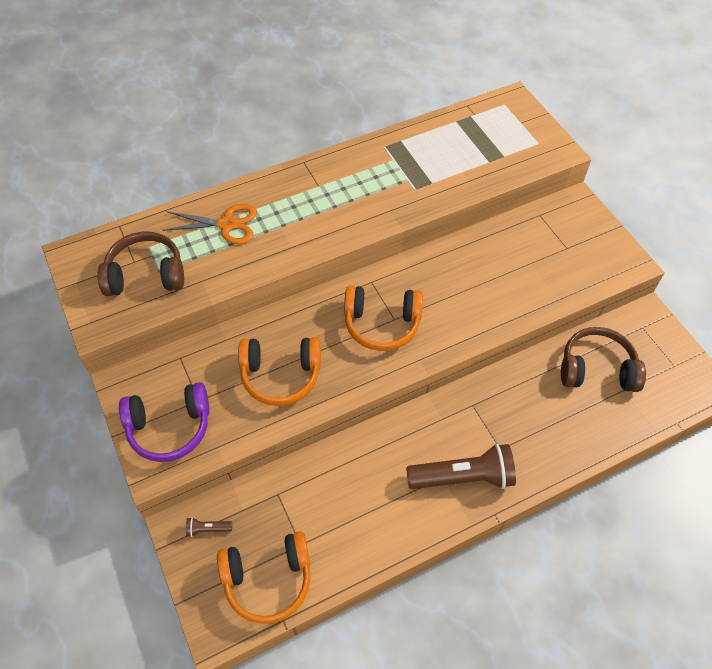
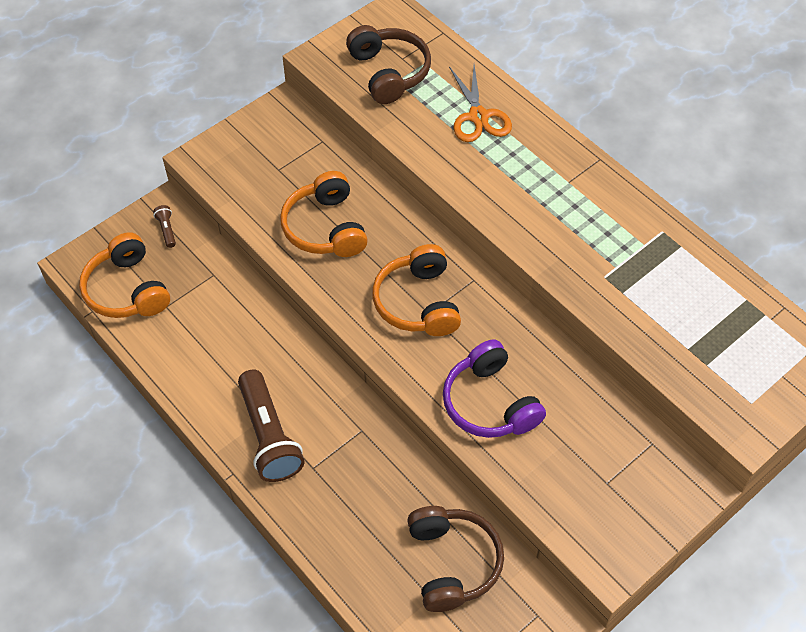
camera: 75 degrees right, 0 degrees up
(170, 427) = (244, 157): purple headphones -> purple headphones (490, 403)

